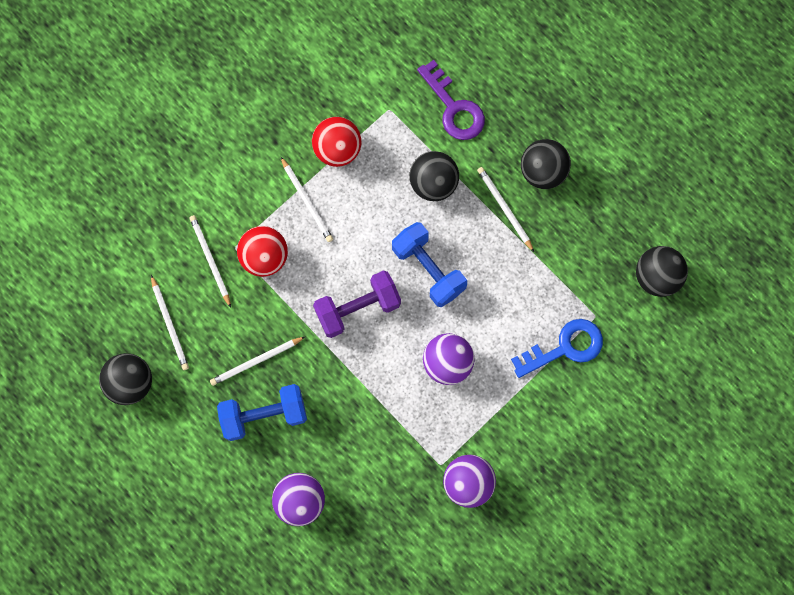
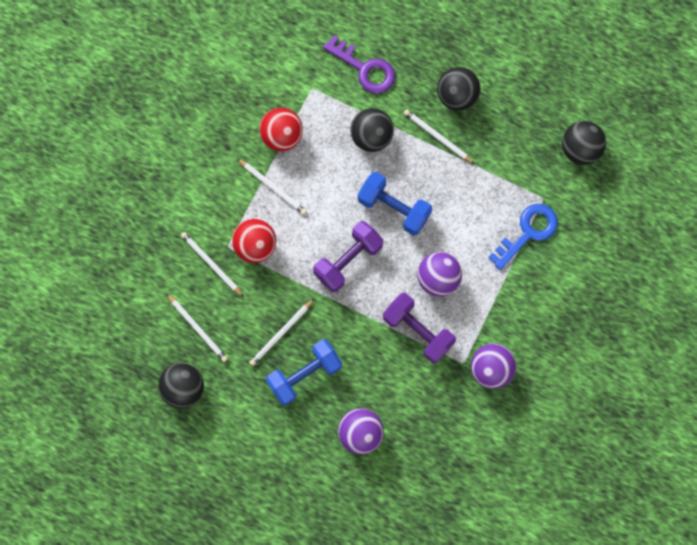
camera: 20 degrees left, 0 degrees up
(404, 412) = (418, 331): none -> purple dumbbell

